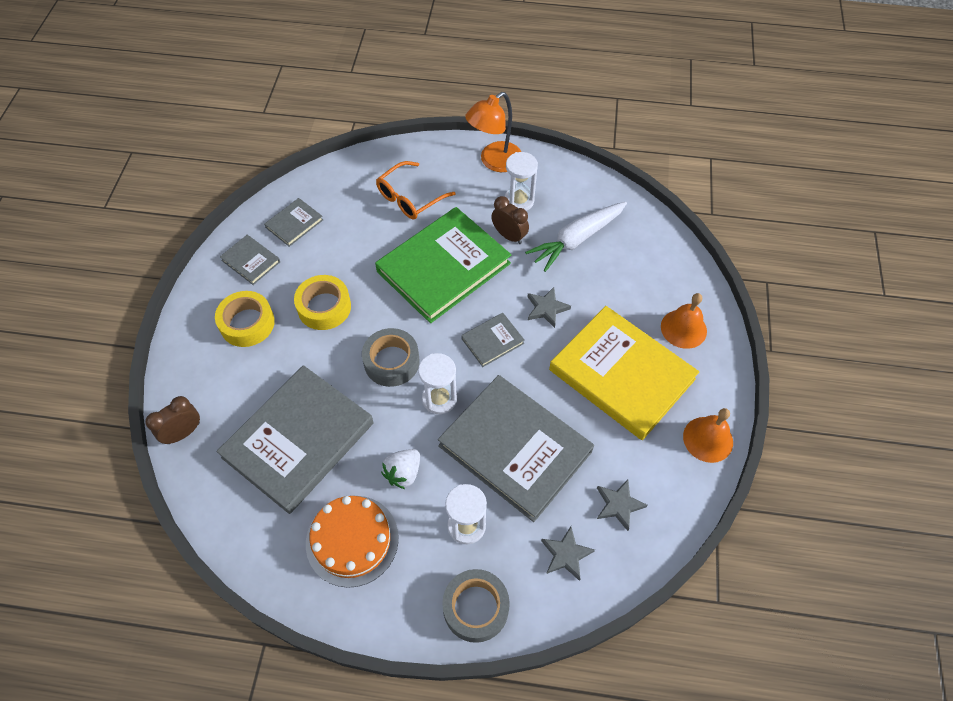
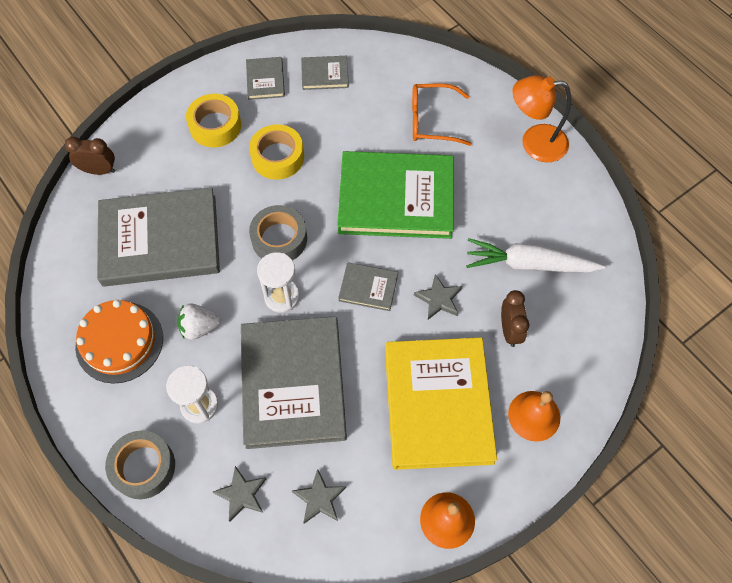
camera: 45 degrees right, 5 degrees up
(509, 236) = (476, 215): brown clock -> brown clock (509, 330)
(519, 201) = (517, 192): white hourglass -> none

